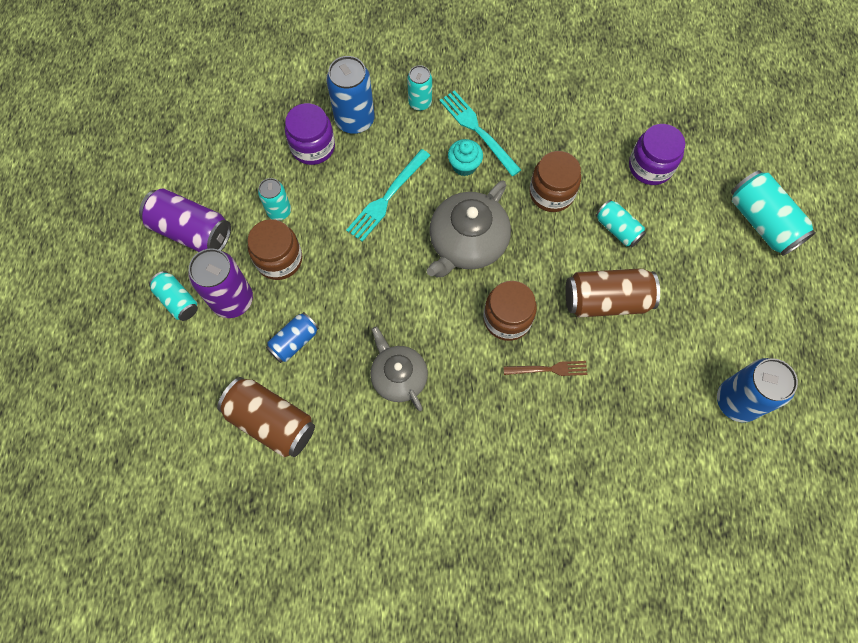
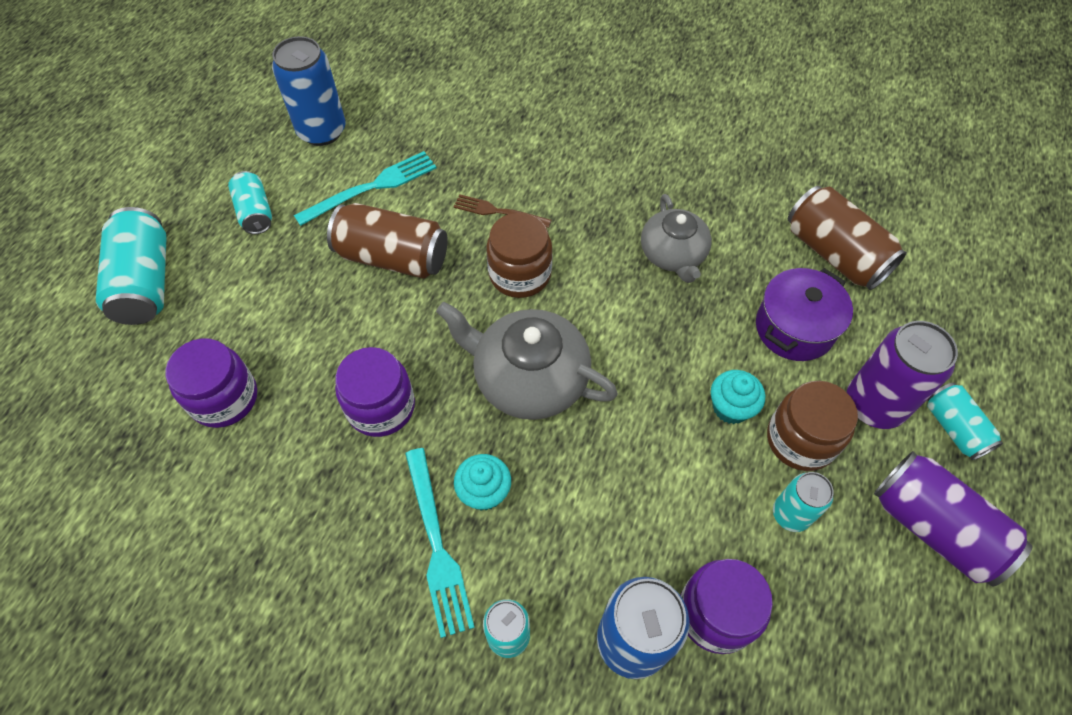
camera: 160 degrees left, 10 degrees down
(294, 341) = (794, 328): blue can -> purple pot
(328, 266) = (731, 407): none -> turquoise cupcake
(387, 198) = (619, 480): turquoise fork -> turquoise fork (372, 187)
(467, 242) = (529, 378): grey teapot -> grey teapot turned 120 degrees counterclockwise
(551, 193) = (381, 407): brown jar -> purple jar
(617, 229) = (325, 331): turquoise can -> turquoise can (255, 212)

